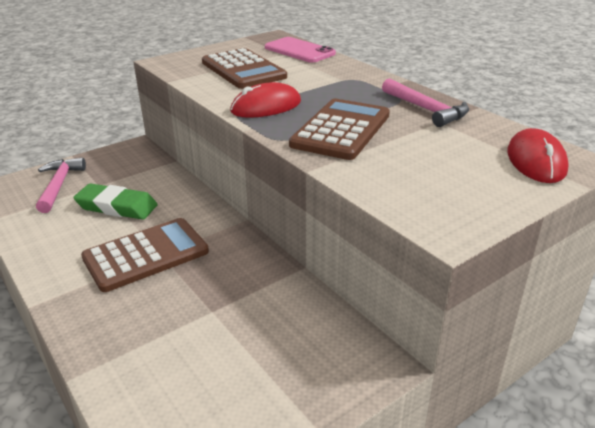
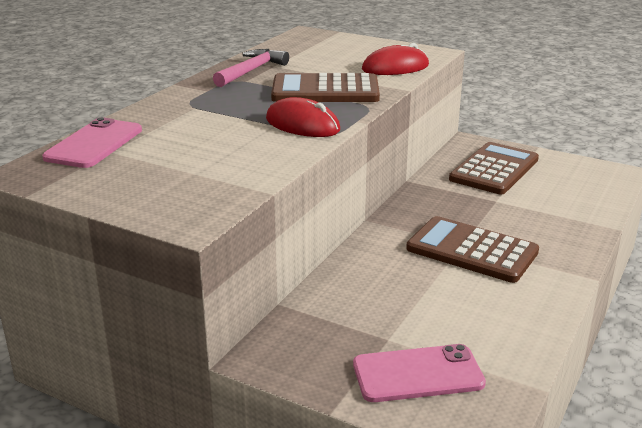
camera: 115 degrees left, 5 degrees down
(59, 185) = (417, 374): pink hammer -> pink phone
(117, 206) = (418, 302): green eraser -> none
(243, 70) = (195, 159): brown calculator -> brown calculator (494, 169)
(536, 161) = (317, 40): red mouse -> red mouse (395, 67)

